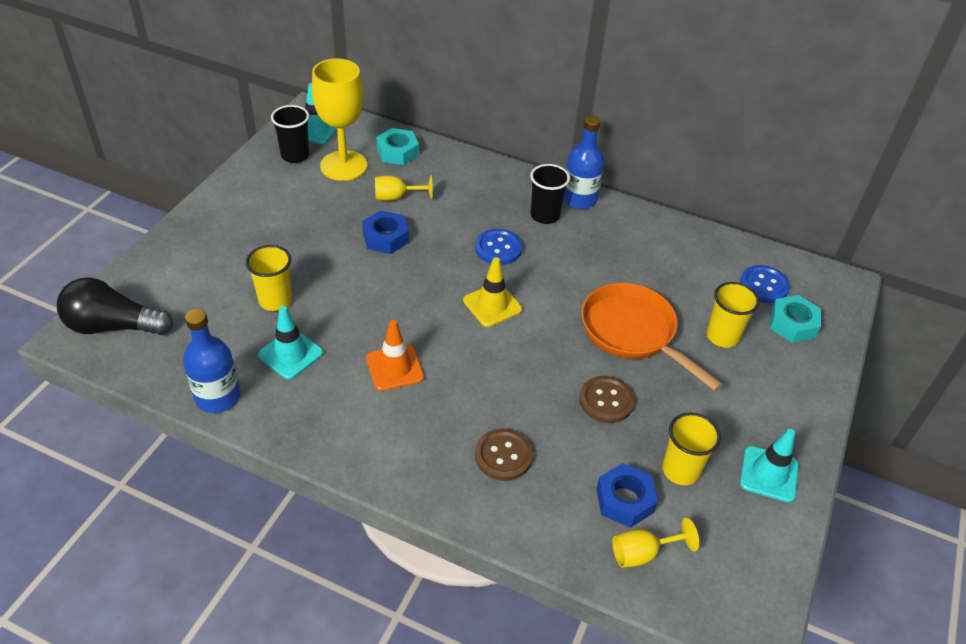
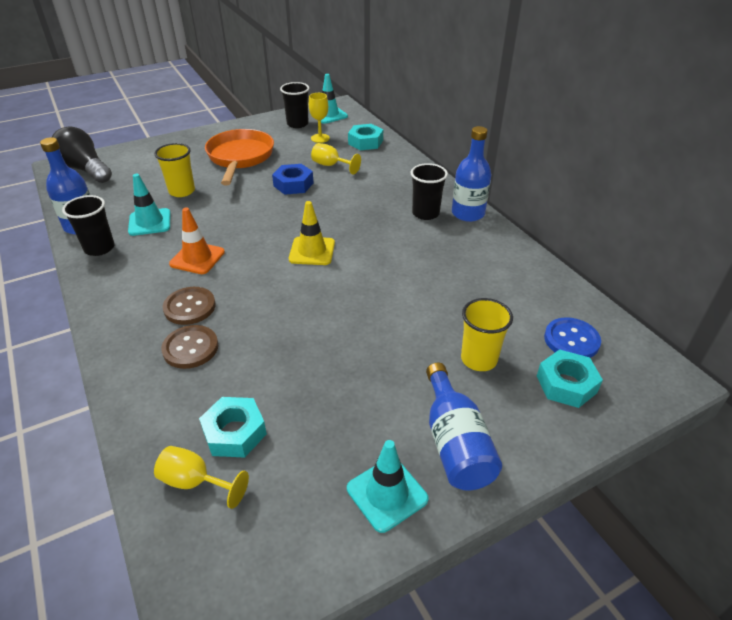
camera: 40 degrees right, 5 degrees down
(276, 411) = (99, 248): none -> black cup
(343, 166) = (320, 138): yellow goblet -> yellow goblet, size x0.50
(498, 248) = (362, 219): blue button -> none
(606, 401) = (314, 353): brown button -> brown button (190, 307)
(624, 500) = (234, 432): blue nut -> turquoise nut
(632, 333) = (398, 318): orange pan -> orange pan (240, 157)
(680, 470) = (309, 439): yellow cup -> none
(772, 411) = (455, 443): none -> blue bottle

